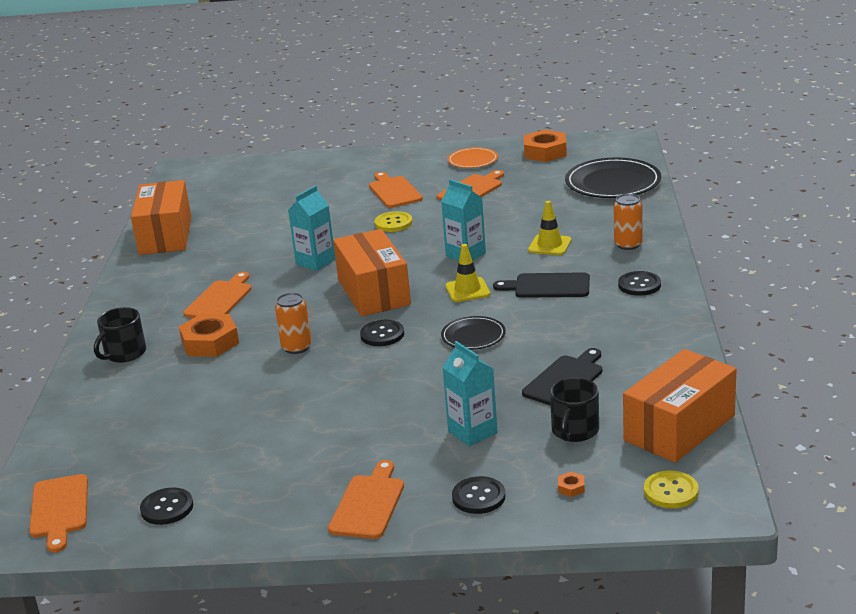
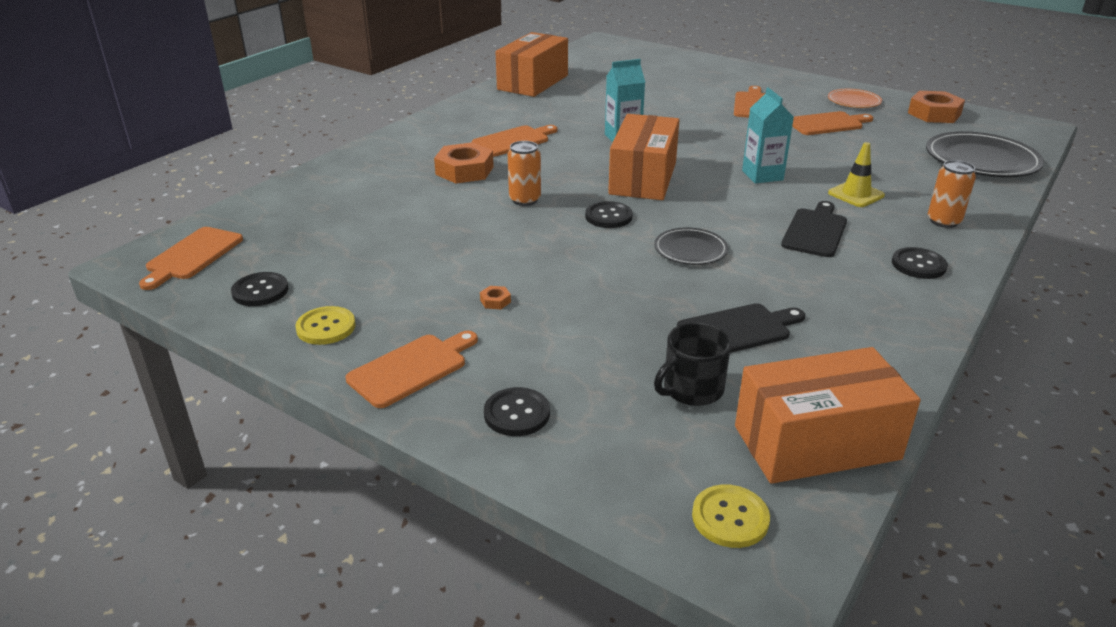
camera: 30 degrees right, 5 degrees up
(124, 353) = (395, 155): black mug -> none
(393, 223) = (725, 129): yellow button -> yellow button (326, 327)
(467, 290) = (730, 206): yellow traffic cone -> none
(472, 432) = (587, 342): turquoise carton -> none
(548, 286) = (815, 231): black cutting board -> black cutting board turned 75 degrees clockwise
(571, 487) = (620, 452): orange nut -> orange nut (495, 301)

